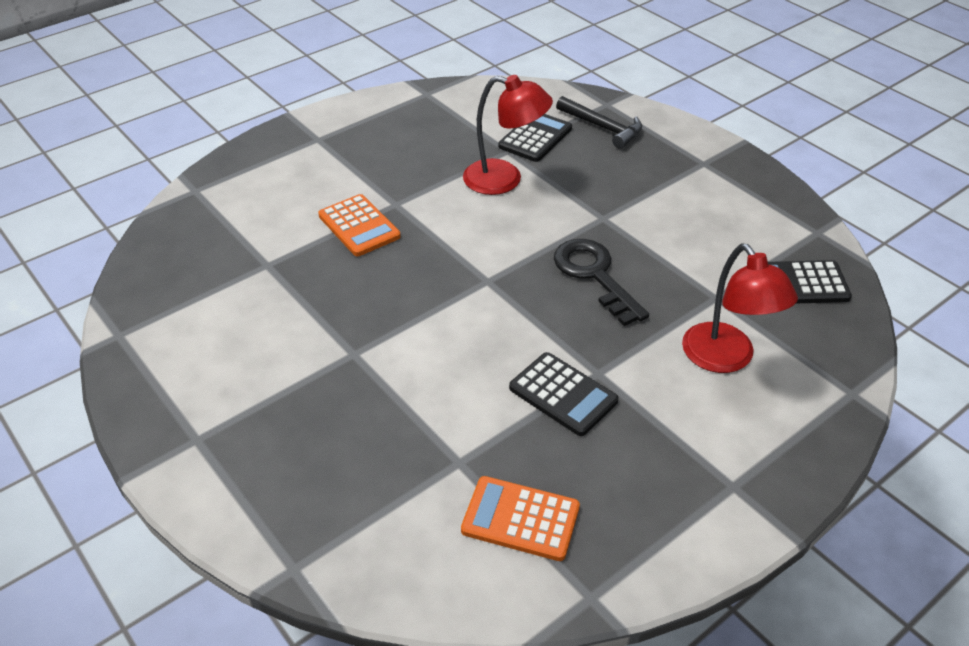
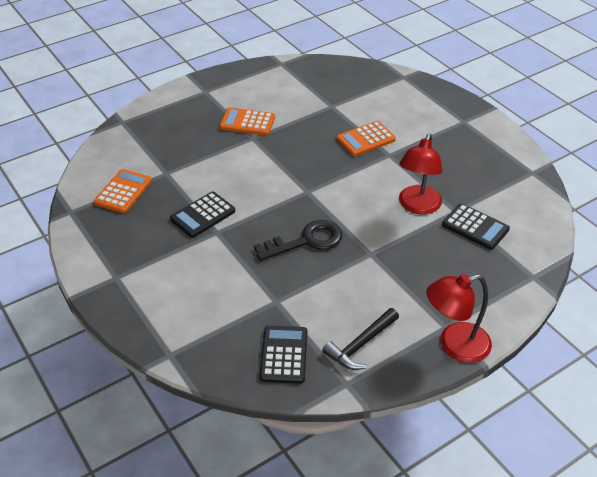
camera: 95 degrees right, 0 degrees up
(307, 364) = (247, 122): none -> orange calculator
(603, 127) = (494, 269): black hammer -> black hammer (360, 345)
(726, 359) = (215, 294): red lamp -> red lamp (454, 345)

